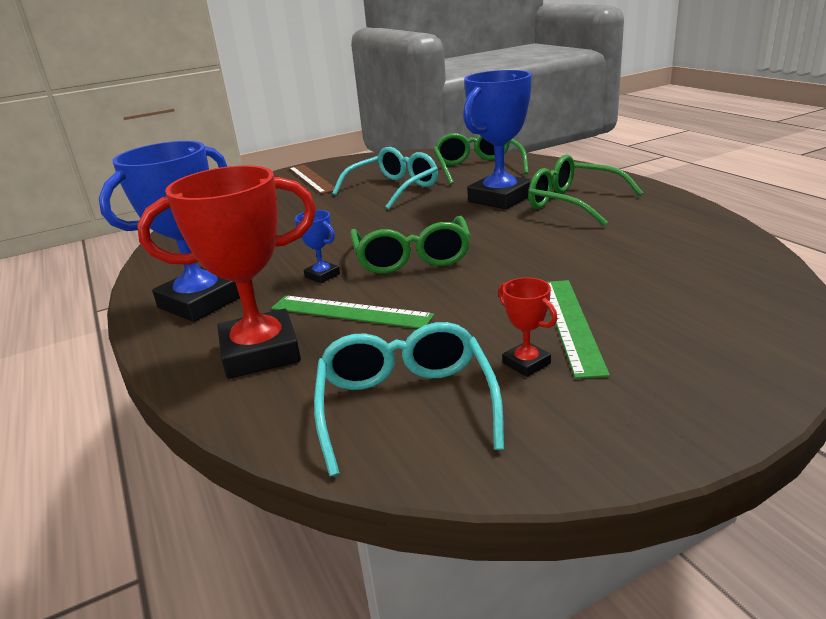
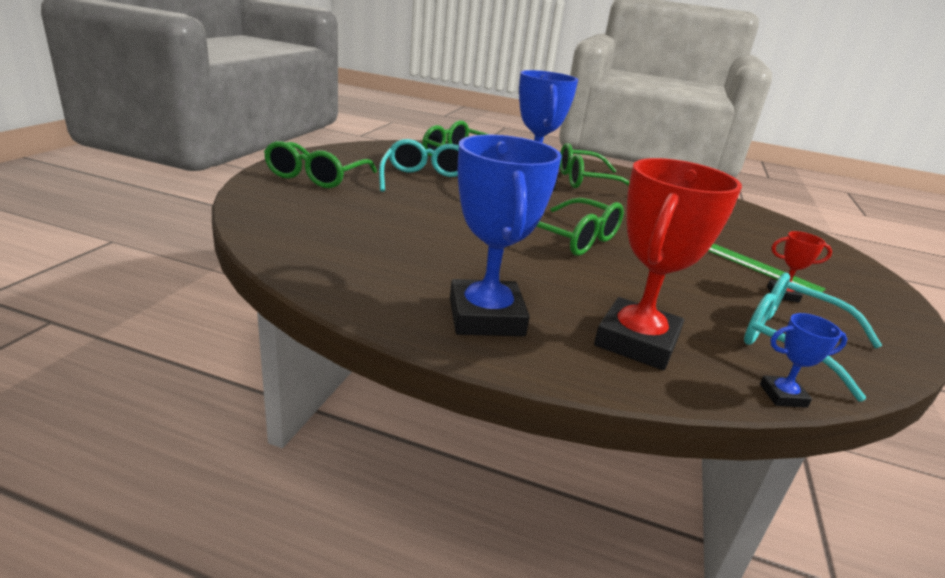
camera: 50 degrees left, 0 degrees up
(311, 179) = (316, 177): brown ruler -> green glasses
(322, 275) = (538, 267): blue trophy -> blue trophy (783, 395)
(350, 312) = (624, 290): green ruler -> none

